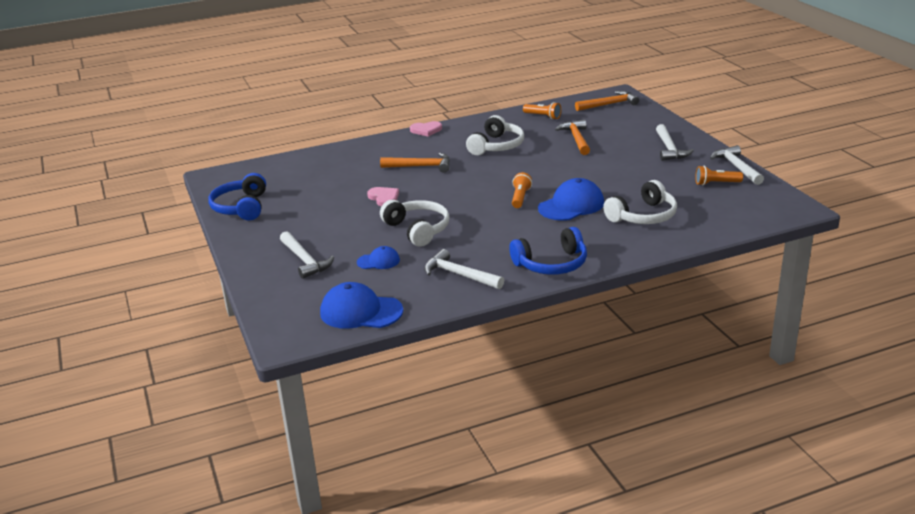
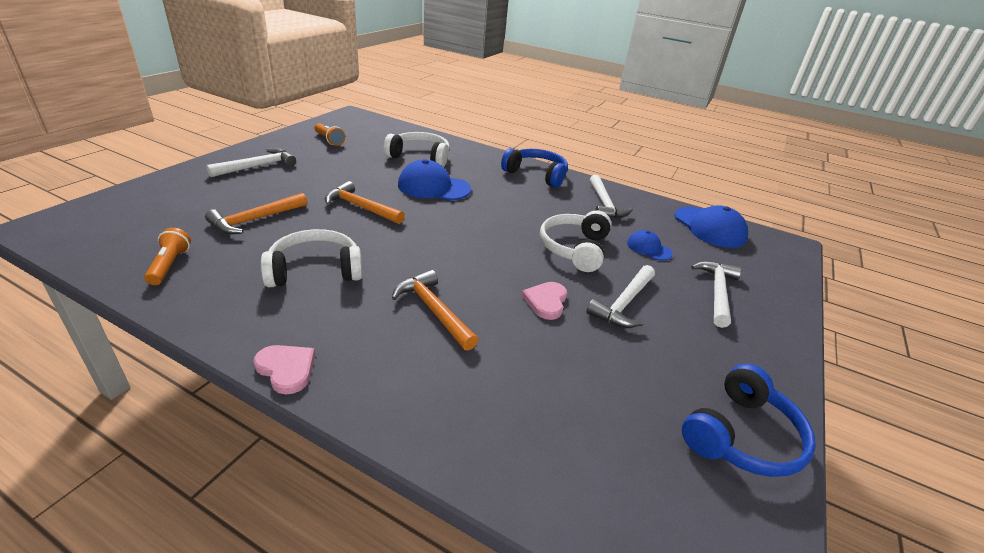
camera: 135 degrees left, 5 degrees up
(520, 198) = (445, 214): orange flashlight -> none
(609, 104) = (100, 224): orange hammer -> orange hammer (361, 207)
(736, 167) = (287, 136): white hammer -> white hammer (624, 303)

